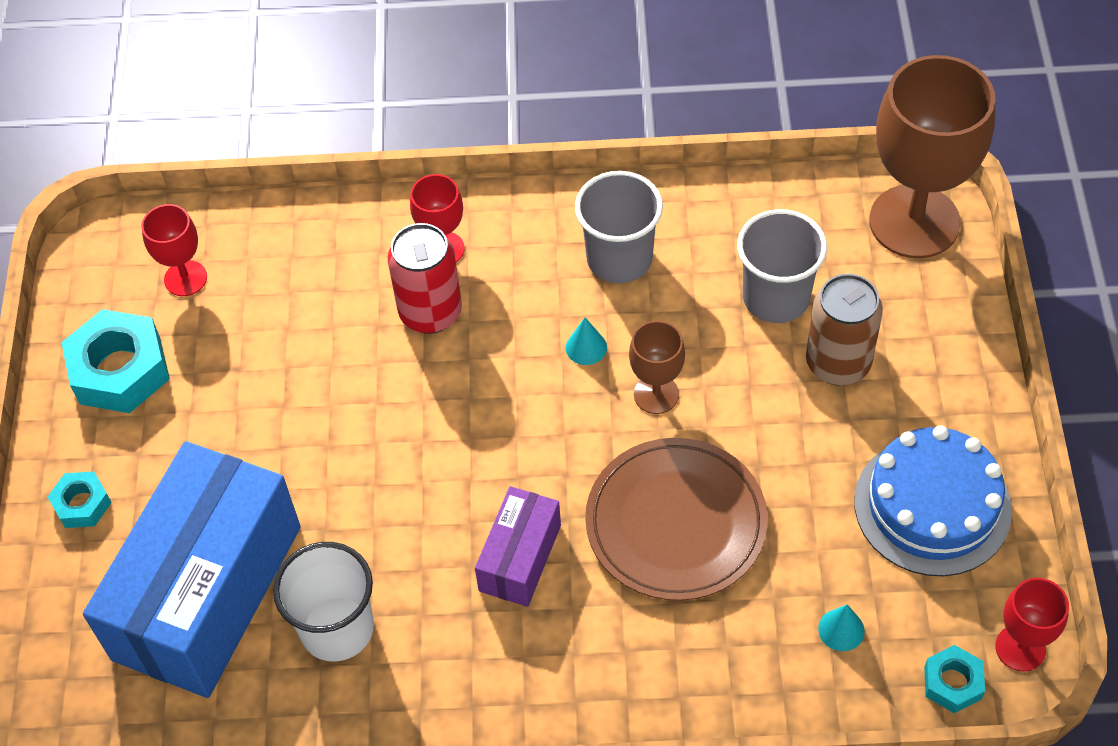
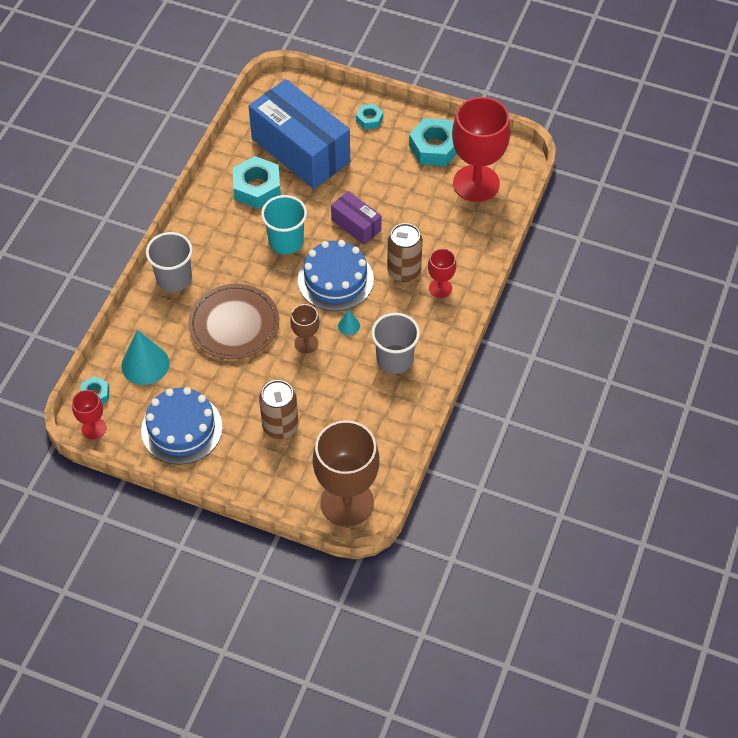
camera: 110 degrees right, 0 degrees up
(185, 278) = (476, 183): red goblet -> red goblet, size x2.09
(337, 628) = (257, 188): white cup -> turquoise nut
(430, 312) = (404, 271): red can -> brown can
(448, 520) = (286, 241): none -> turquoise cup
(498, 406) = (335, 279): none -> blue cake
(520, 558) = (252, 261): purple box -> purple box (356, 225)
(776, 297) = (334, 417): grey cup -> grey cup (174, 278)
(841, 630) = (145, 364): turquoise cone -> turquoise cone, size x2.12

